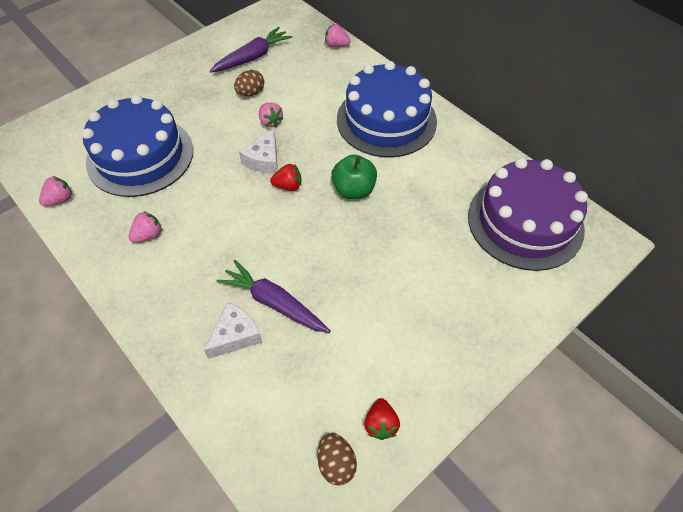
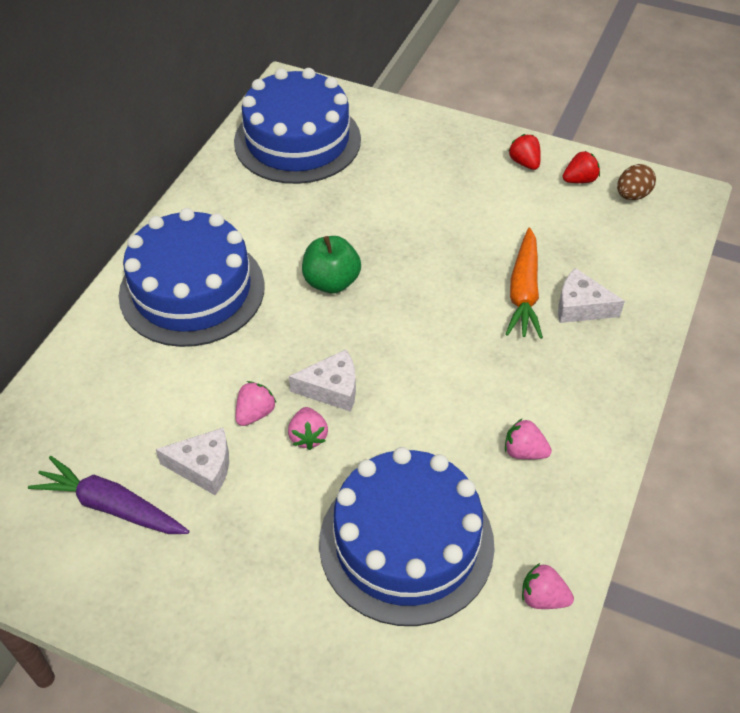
camera: 115 degrees left, 5 degrees down
(251, 93) = (203, 467): brown egg -> white cheese
(274, 303) = (524, 292): purple carrot -> orange carrot
(288, 186) = (361, 345): red strawberry -> red strawberry (524, 163)
(336, 45) = (38, 403): pink strawberry -> pink strawberry (308, 436)
(525, 222) = (297, 140): purple cake -> blue cake

